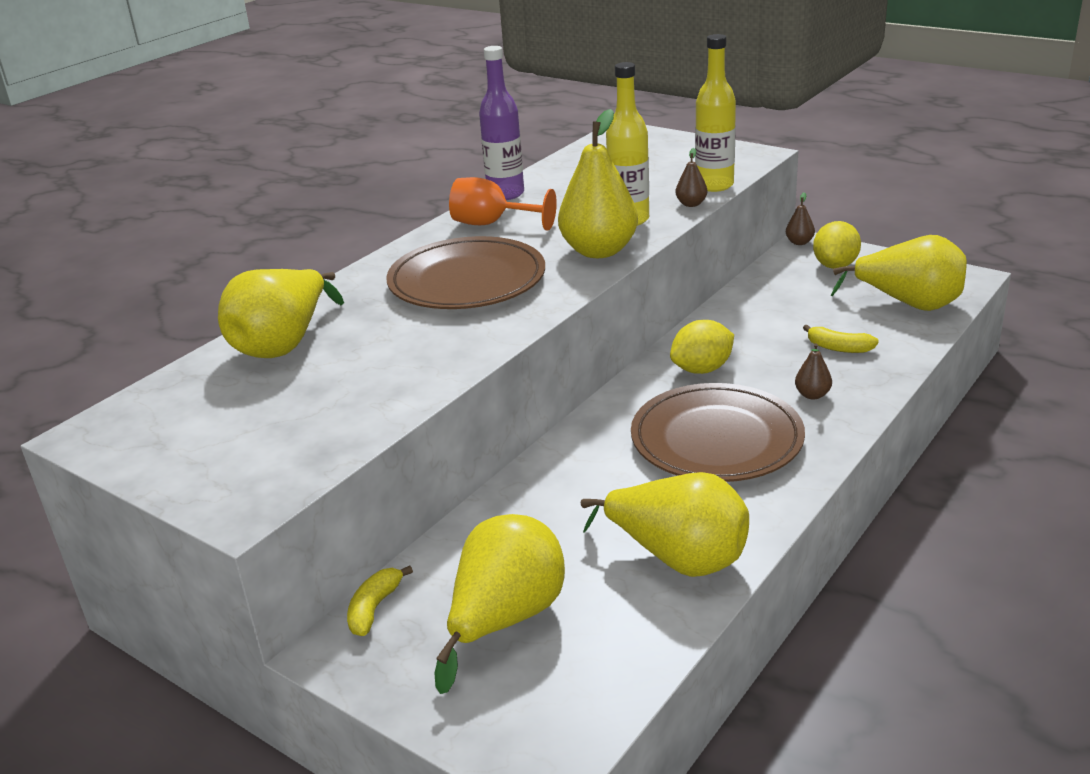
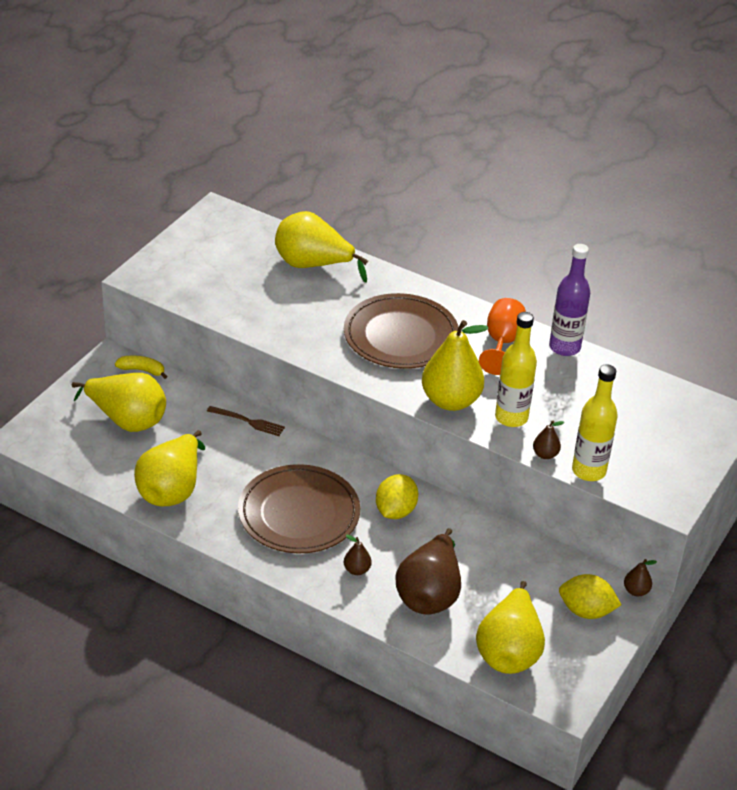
camera: 80 degrees right, 10 degrees up
(522, 487) = (248, 421): none -> brown fork
(702, 369) = (395, 511): yellow lemon -> yellow lemon turned 60 degrees clockwise
(839, 348) = (429, 594): yellow banana -> brown pear

